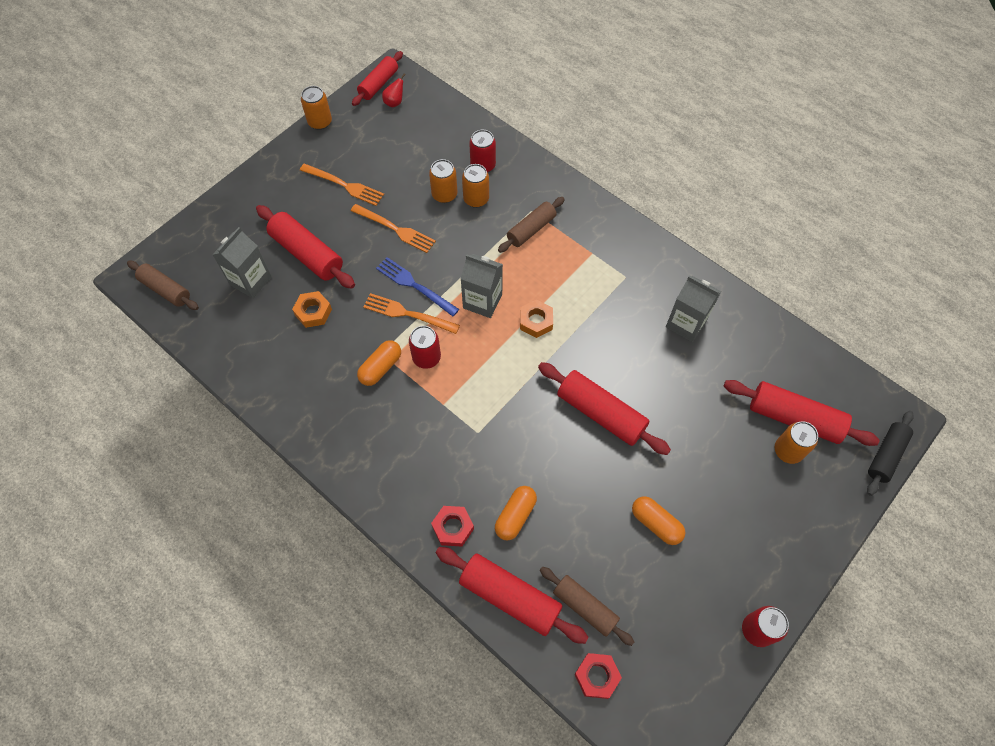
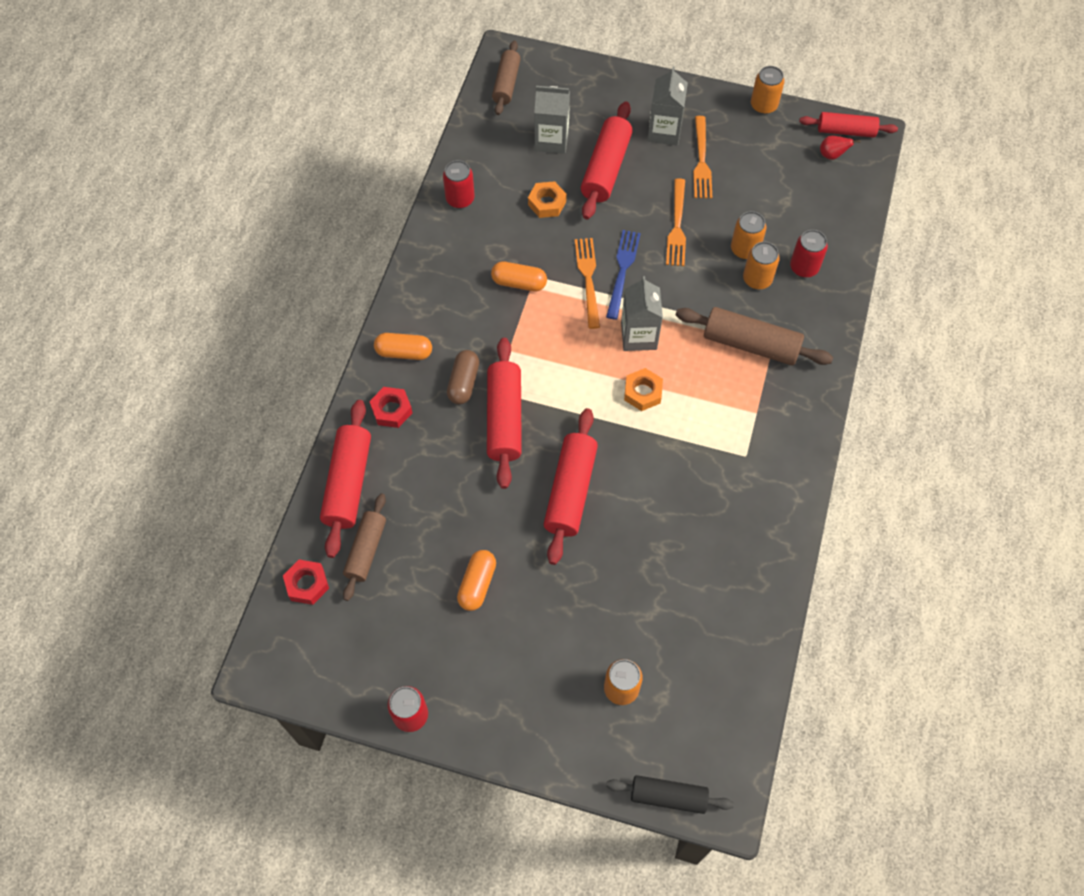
camera: 65 degrees right, 0 degrees up
(426, 357) = (550, 315): red can -> red can (460, 199)
(456, 454) = (463, 383): none -> brown capsule
(515, 516) = (427, 457): orange capsule -> orange capsule (404, 352)
(531, 229) = (750, 344): brown rolling pin -> brown rolling pin, size x1.51
(686, 323) = (721, 536): grey carton -> grey carton (664, 132)
(794, 418) = (664, 684): red rolling pin -> red rolling pin (504, 418)

